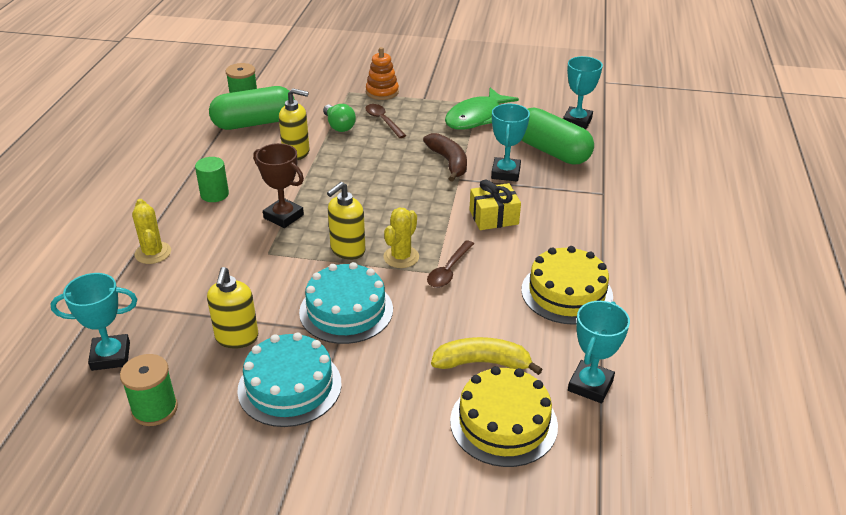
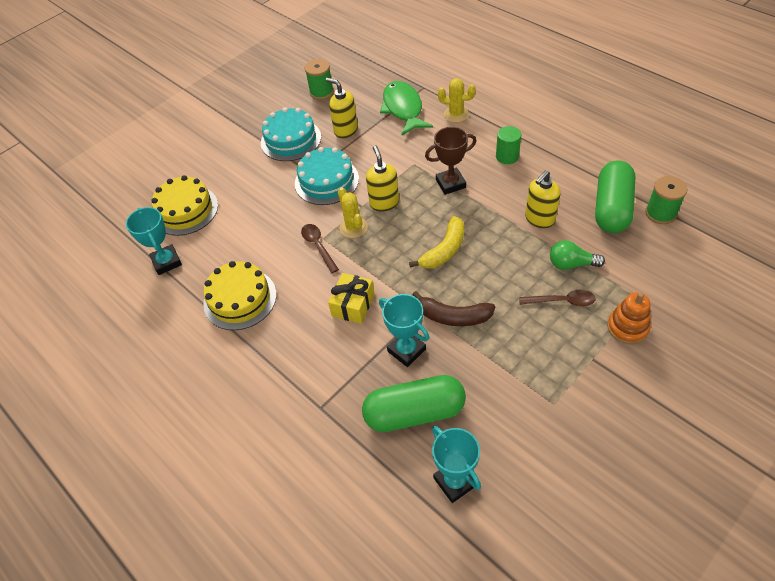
camera: 130 degrees right, 15 degrees up
(110, 356) = (374, 84): turquoise trophy -> none
(476, 117) = (522, 385): green fish -> green fish (403, 109)
(482, 363) = (230, 222): yellow banana -> yellow banana (444, 250)

